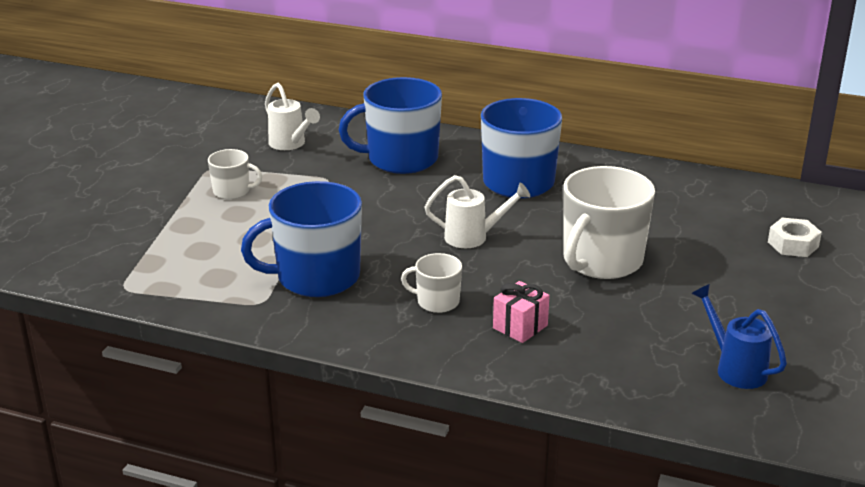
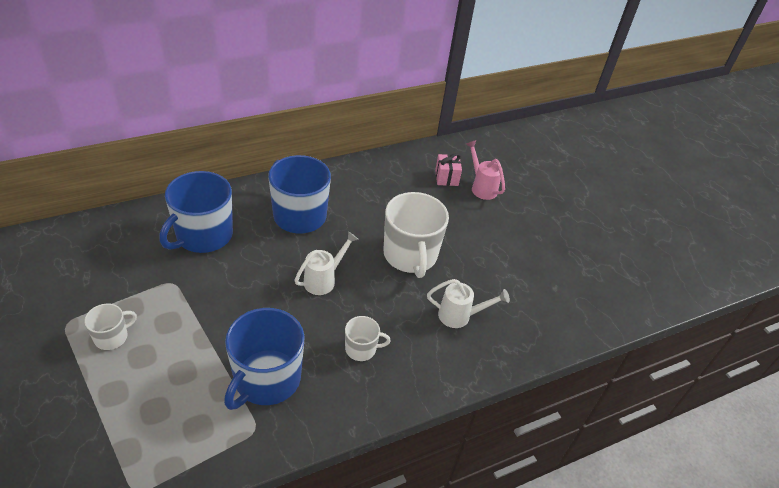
camera: 50 degrees left, 15 degrees up
(290, 144) = (105, 264): white watering can -> white watering can (460, 316)
(437, 302) = (361, 349): white mug -> white mug turned 150 degrees counterclockwise
(520, 327) = (425, 337): pink gift -> pink gift (446, 178)
(735, 368) = (546, 294): blue watering can -> none
(793, 244) = (481, 187): white nut -> pink watering can

